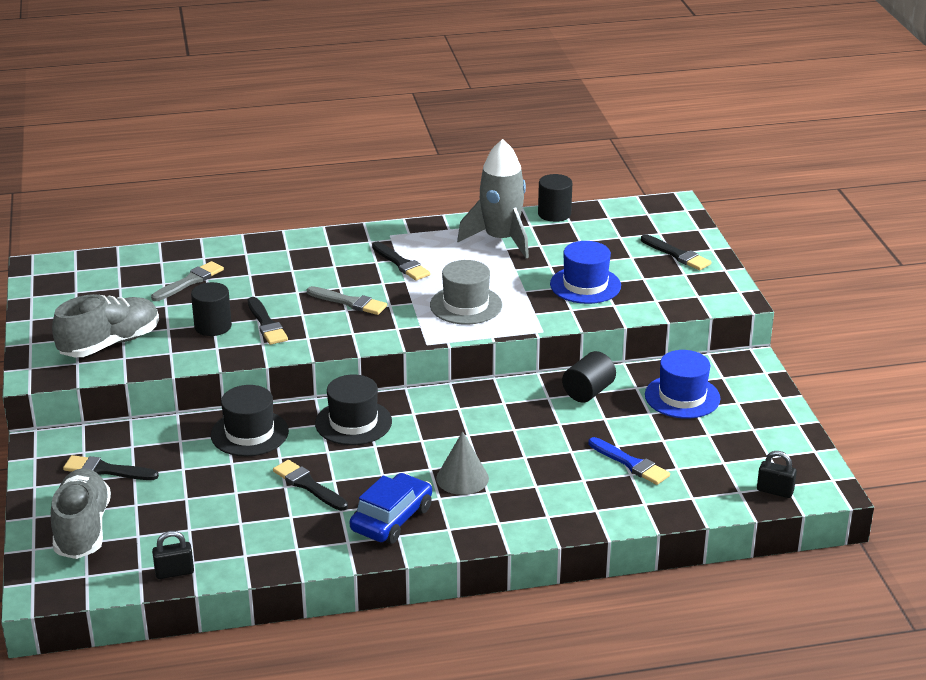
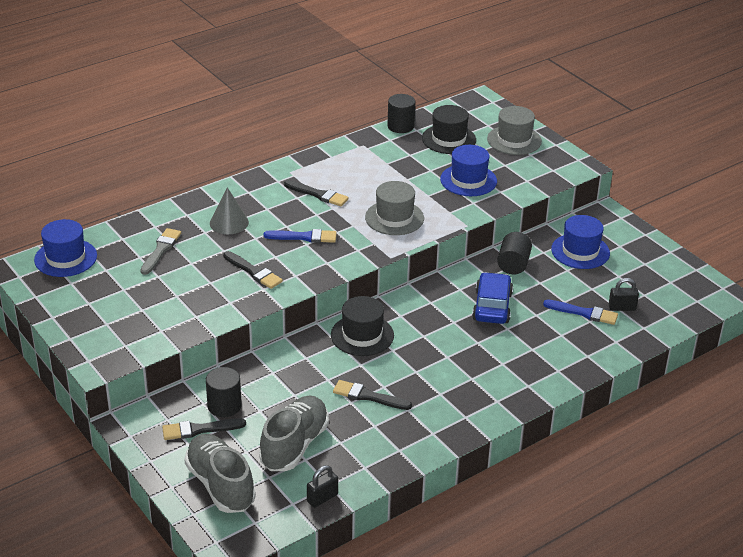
camera: 25 degrees left, 5 degrees up
(90, 267) = (65, 258): none -> blue hat
(110, 344) = (139, 321): grey shoe -> grey shoe (294, 445)
(213, 326) = (212, 285): black cylinder -> black cylinder (224, 406)
(249, 433) = (289, 366): black hat -> black hat (449, 139)
(349, 302) = (304, 237): grey brush -> blue brush
(391, 519) = (451, 405): blue car -> blue car (492, 306)
(462, 478) = (476, 358): grey cone -> grey cone (229, 222)
(500, 240) = (377, 157): grey rocket -> none
(677, 255) = (514, 140): black brush -> grey hat
(775, 491) = (693, 307): black padlock -> black padlock (622, 308)

